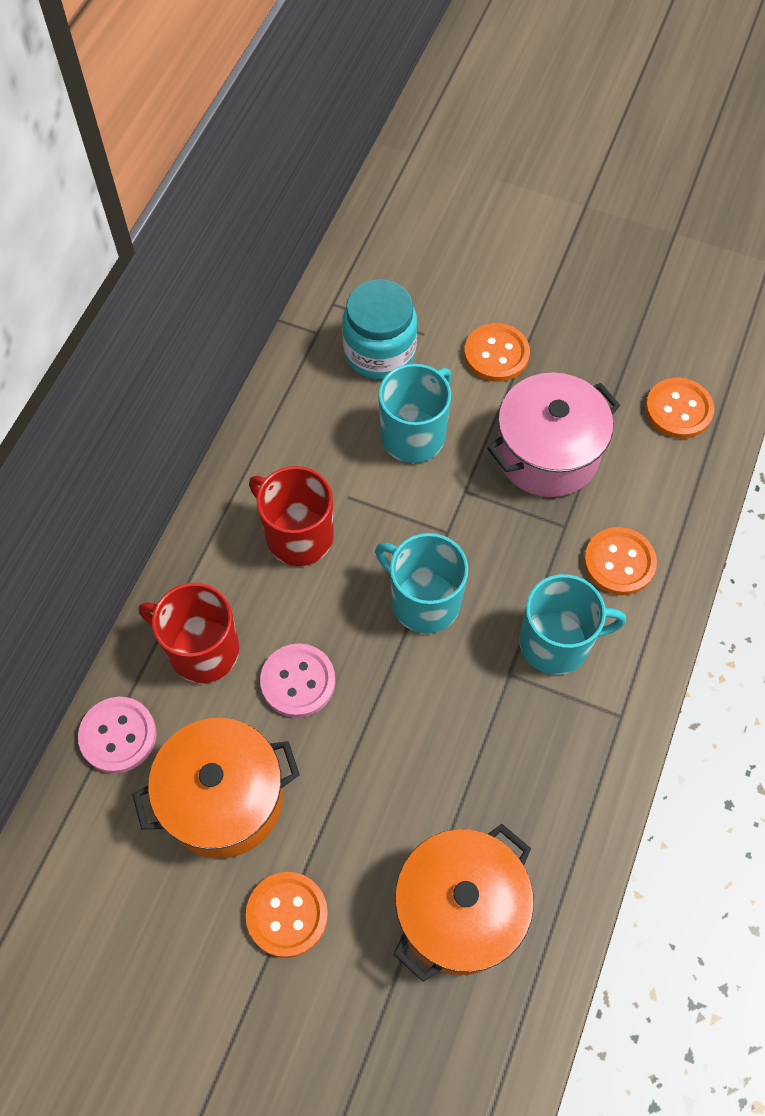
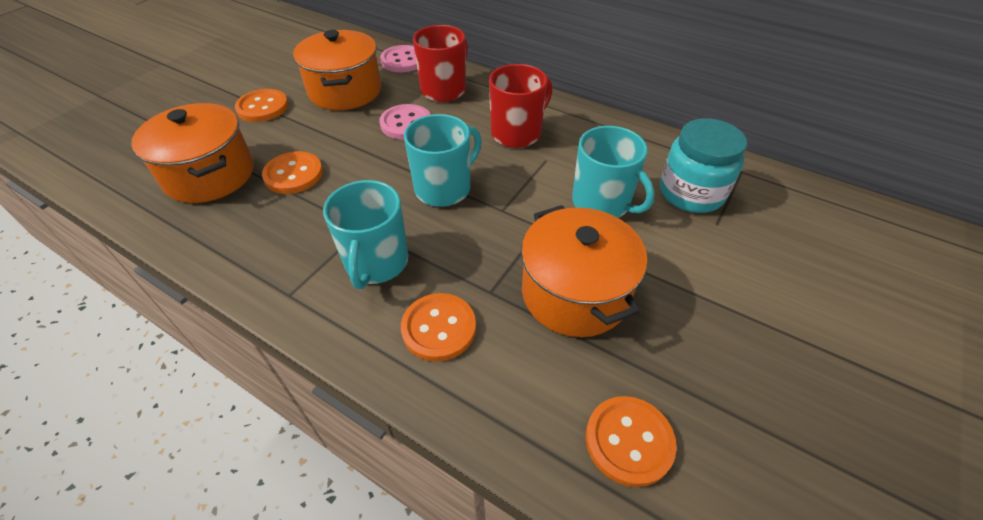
camera: 100 degrees right, 15 degrees down
(496, 354) = (698, 274): orange button -> orange button (293, 174)
(547, 453) = (574, 293): pink pot -> orange pot

